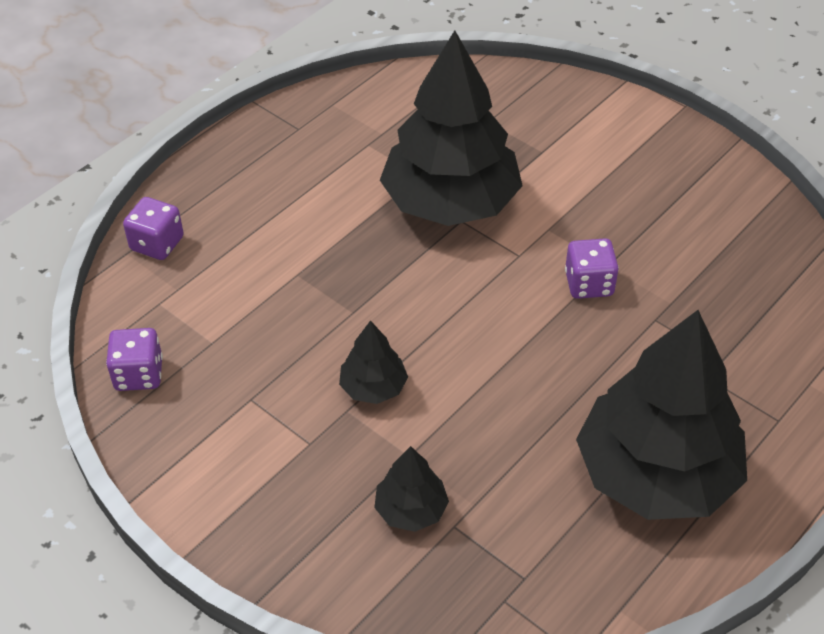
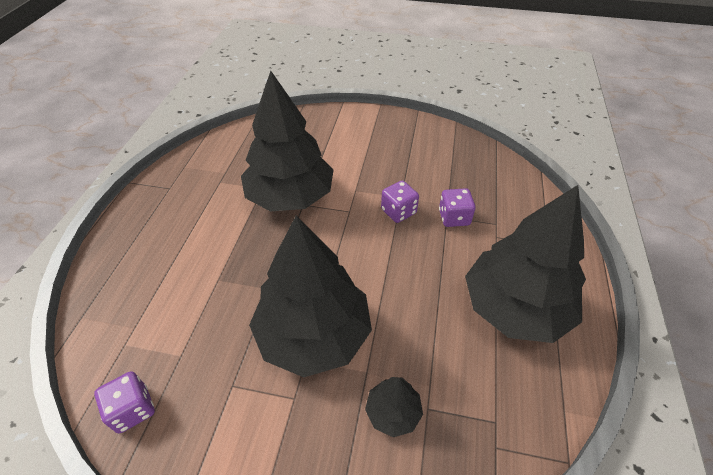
camera: 30 degrees left, 0 degrees up
(157, 244) = (102, 301): purple dice -> purple dice (454, 217)
(373, 387) = (313, 334): black tree -> black tree, size x2.30

